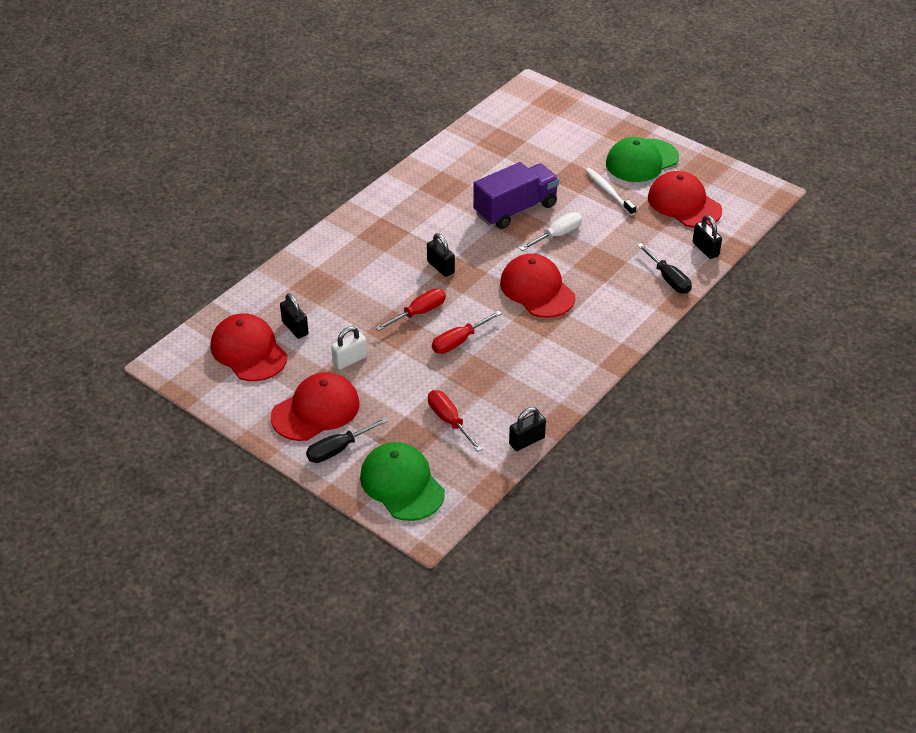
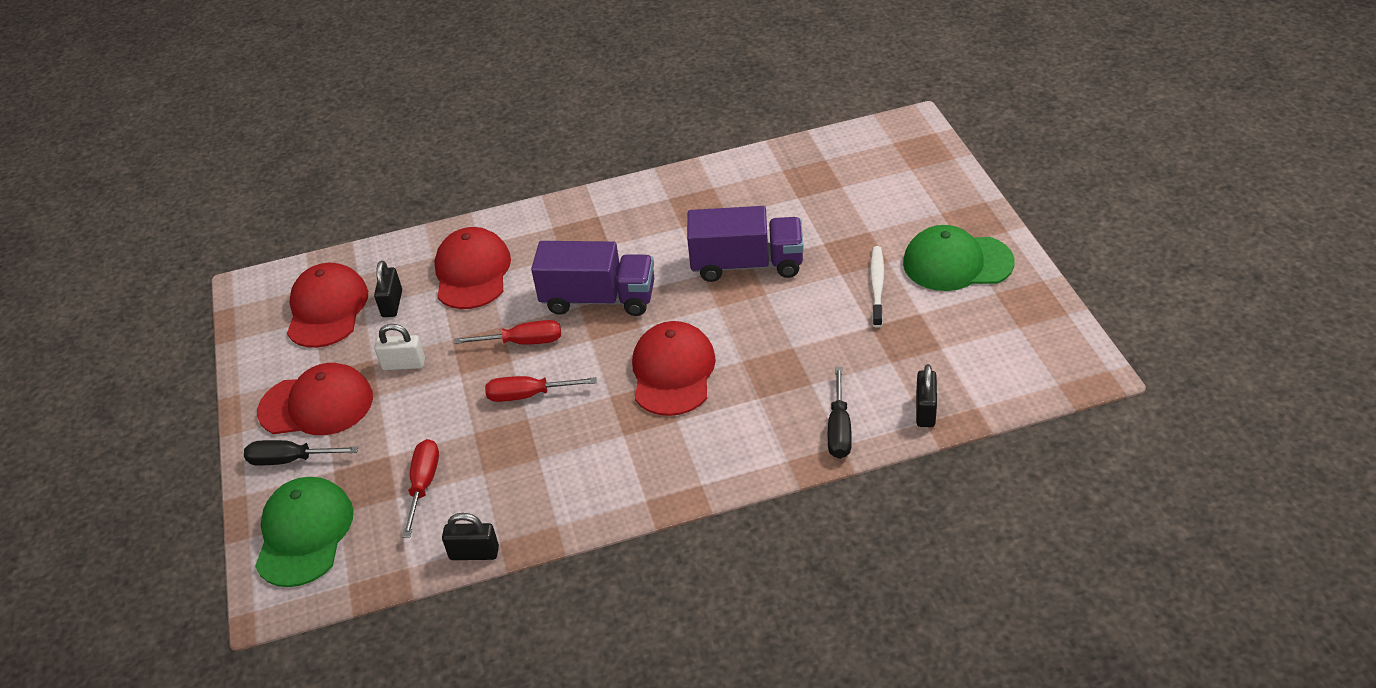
camera: 40 degrees right, 0 degrees up
(440, 267) = (598, 299): black padlock -> purple truck
(557, 235) = (762, 315): white screwdriver -> none
(684, 204) = (957, 339): red cap -> red cap (472, 272)

